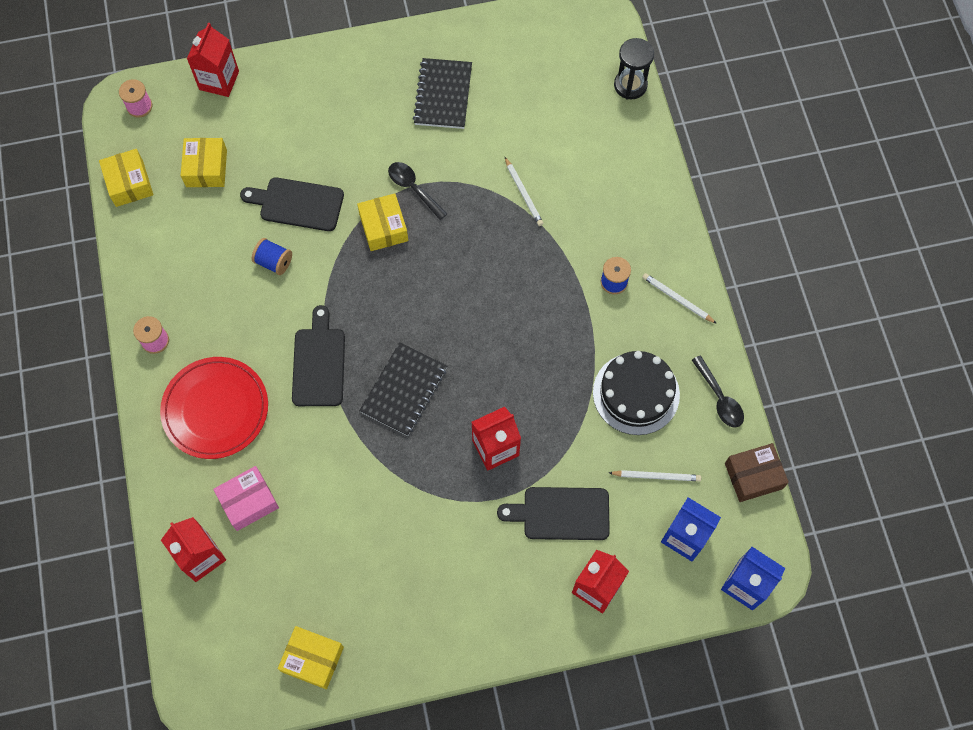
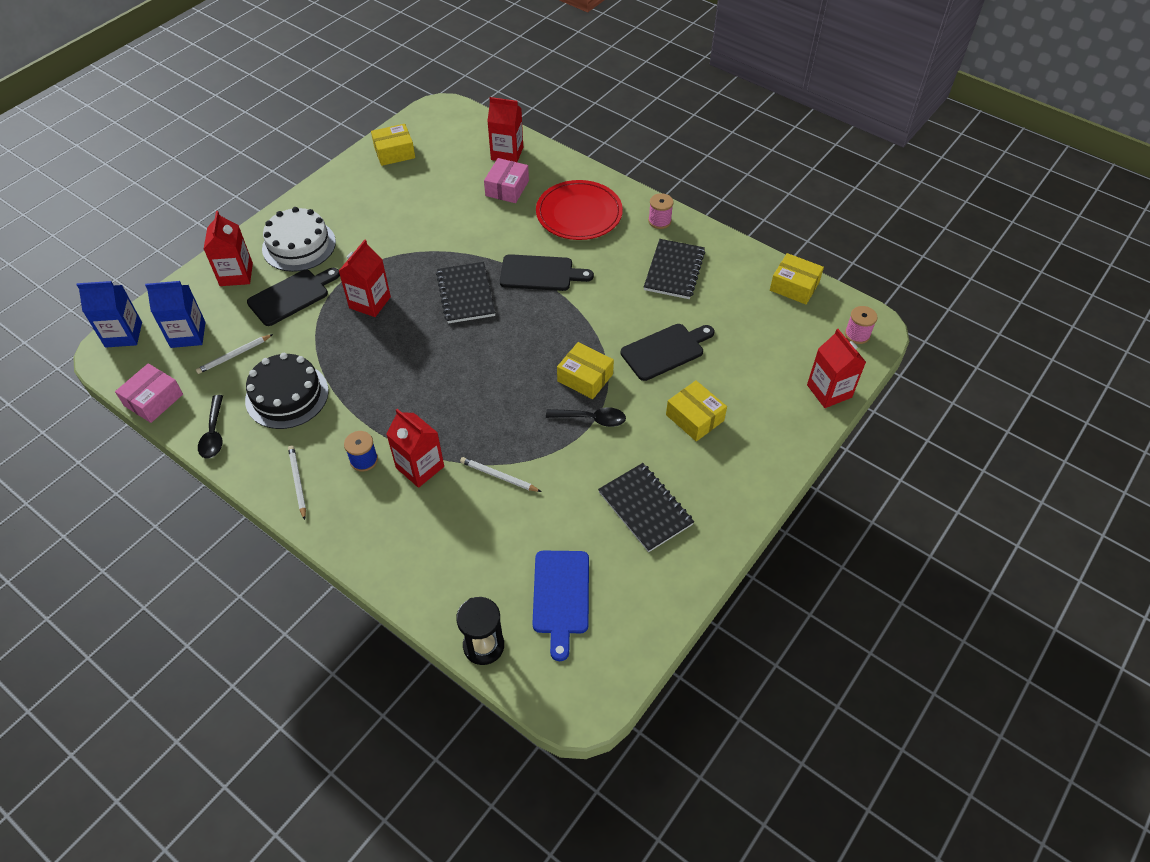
camera: 140 degrees right, 15 degrees down
(205, 275) = (674, 271): none -> black notebook
(206, 168) = (757, 329): yellow box -> yellow box (694, 418)
(274, 262) = (638, 306): blue spool -> none
(319, 363) = (540, 273): black cutting board -> black cutting board turned 45 degrees counterclockwise
(511, 583) = (299, 245): none -> white cake
(555, 79) = (561, 597): none -> blue cutting board
(575, 244) = (420, 467): none -> red carton
(677, 299) = (298, 482): white pencil -> white pencil turned 105 degrees counterclockwise
(719, 398) = (214, 433): black spoon -> black spoon turned 120 degrees counterclockwise
(753, 476) = (153, 400): brown box -> pink box

